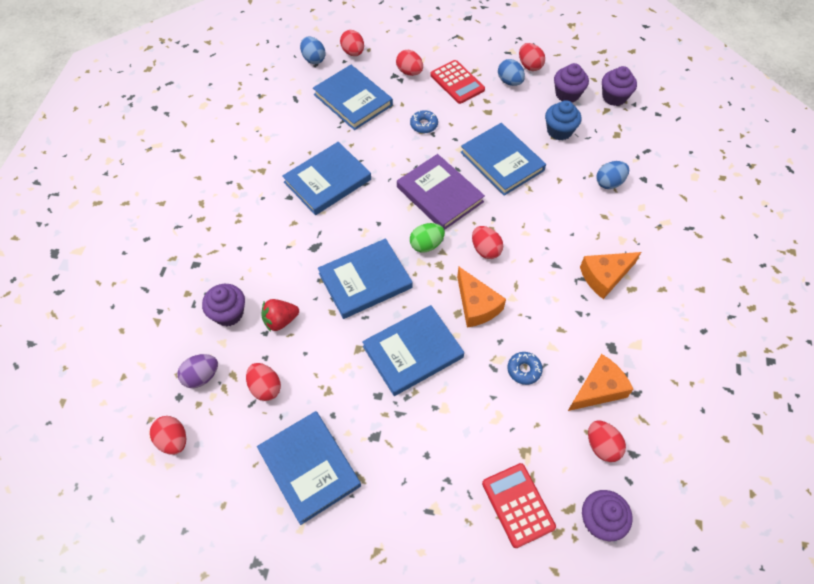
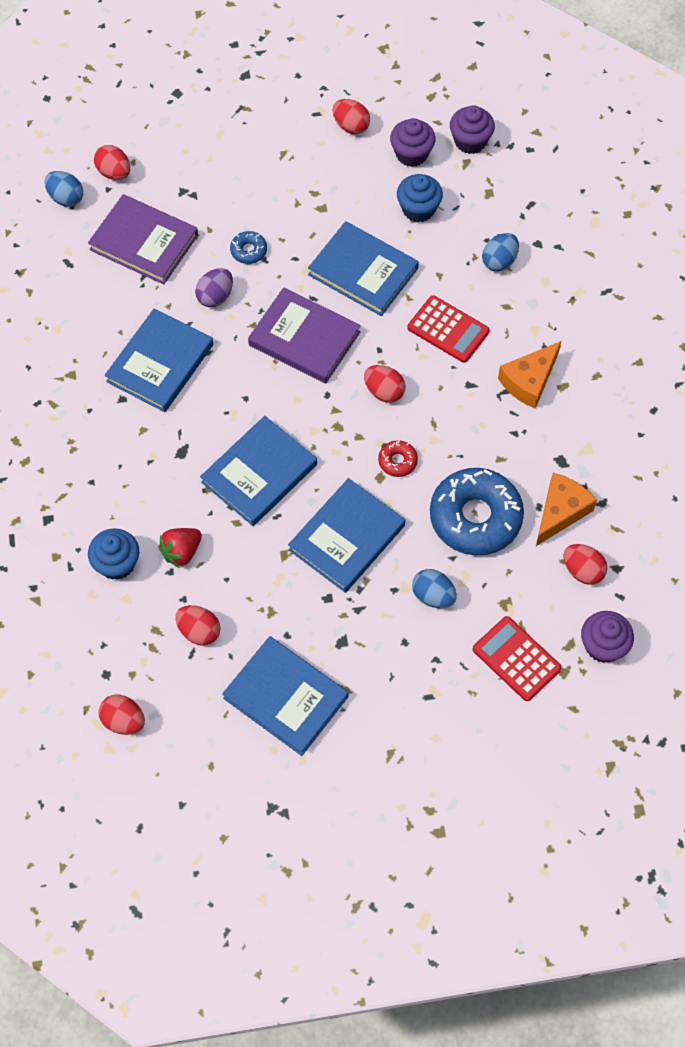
camera: 20 degrees left, 5 degrees up
(201, 376) = (121, 644): purple egg -> purple egg (215, 296)
(228, 313) = (117, 563): purple cupcake -> blue cupcake
(353, 100) = (144, 242): blue book -> purple book
(409, 72) = (200, 180): red egg -> none
(426, 245) = (313, 407): green egg -> none
(457, 82) = (267, 177): red calculator -> red calculator (448, 330)
(476, 305) = (397, 461): orange cheese -> red donut
(509, 82) = (334, 157): blue egg -> blue egg (433, 596)
(524, 370) = (475, 517): blue donut -> blue donut, size x2.33

